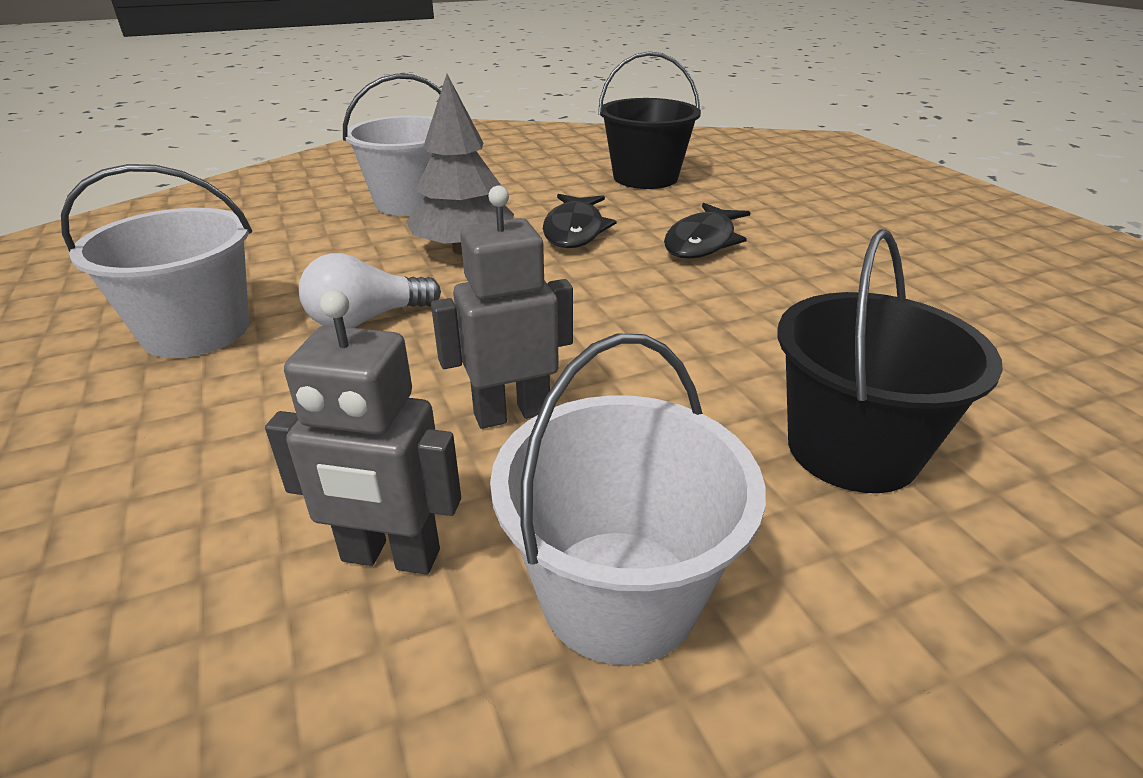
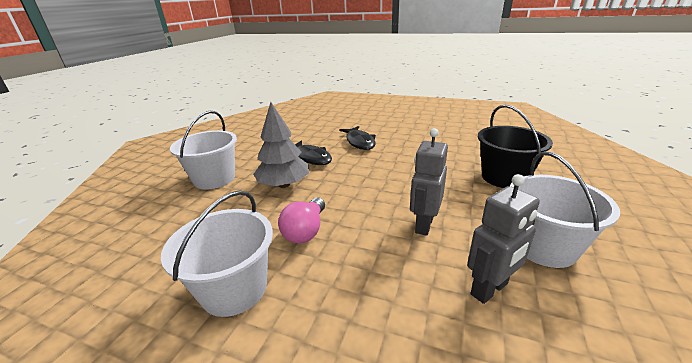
camera: 45 degrees left, 5 degrees down
(366, 319) = (306, 231): white light bulb -> pink light bulb
(645, 178) = (295, 129): black bucket -> none

